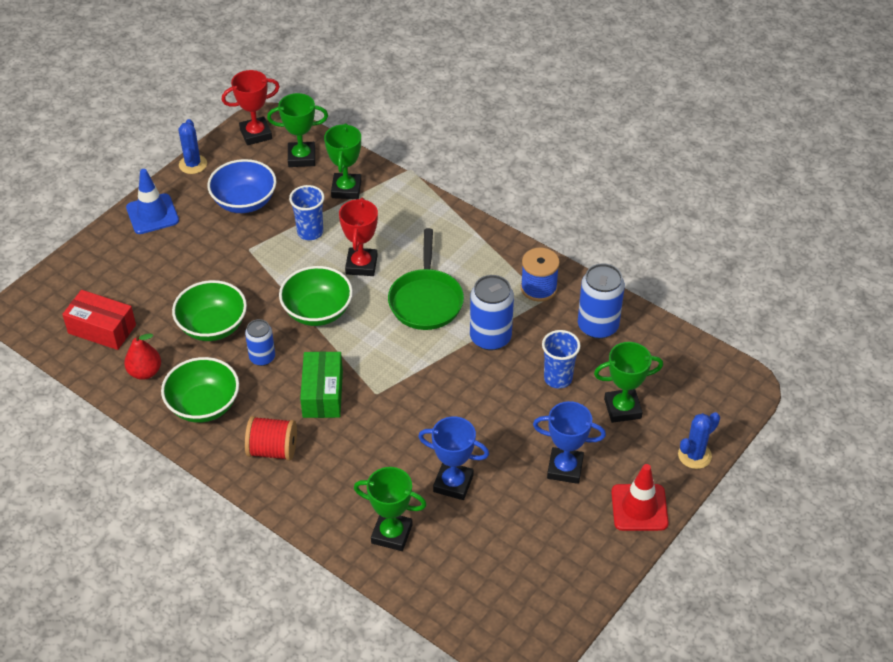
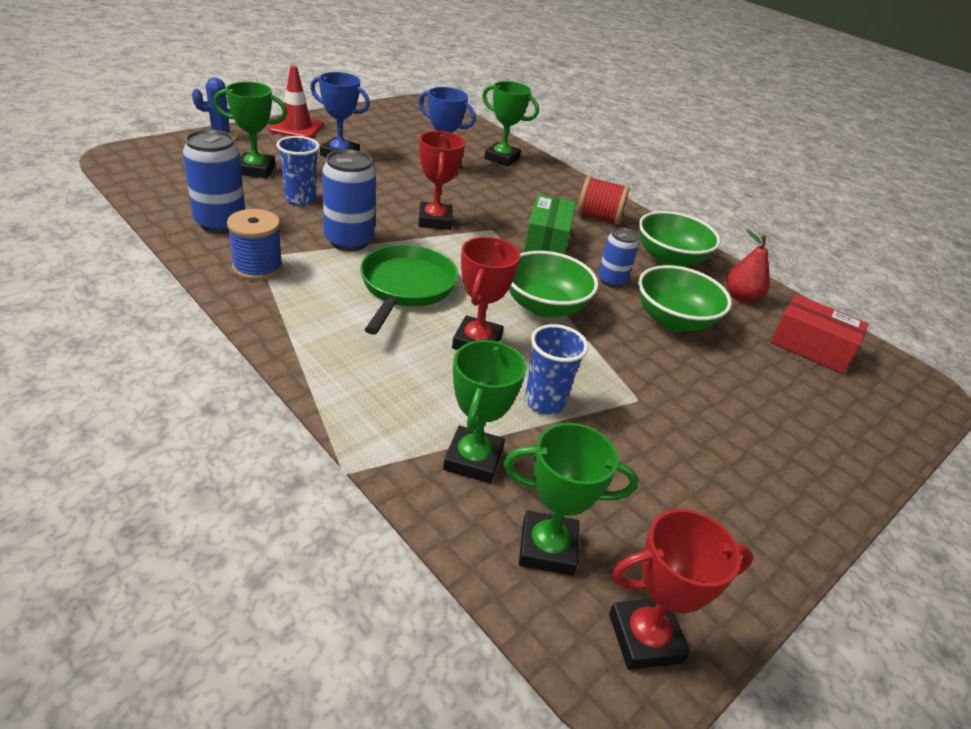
camera: 175 degrees left, 10 degrees down
(152, 214) = (806, 490): blue traffic cone -> none
(193, 164) = (766, 583): blue cactus -> none
(244, 202) = (652, 477): blue bowl -> none
(430, 388) = (435, 220): none -> red trophy

